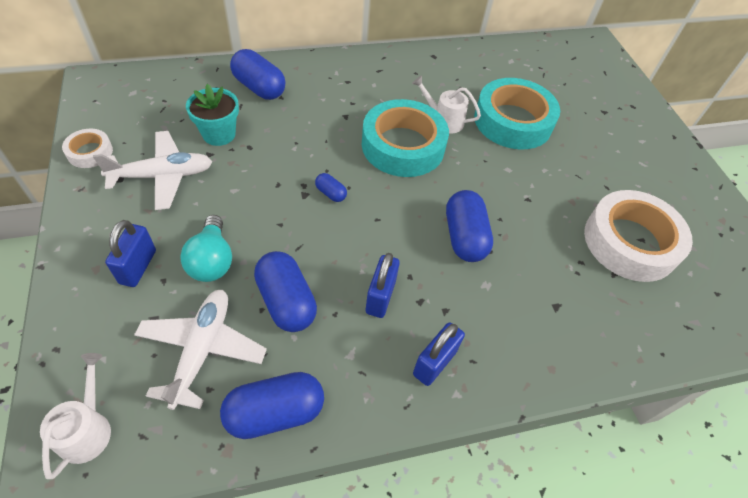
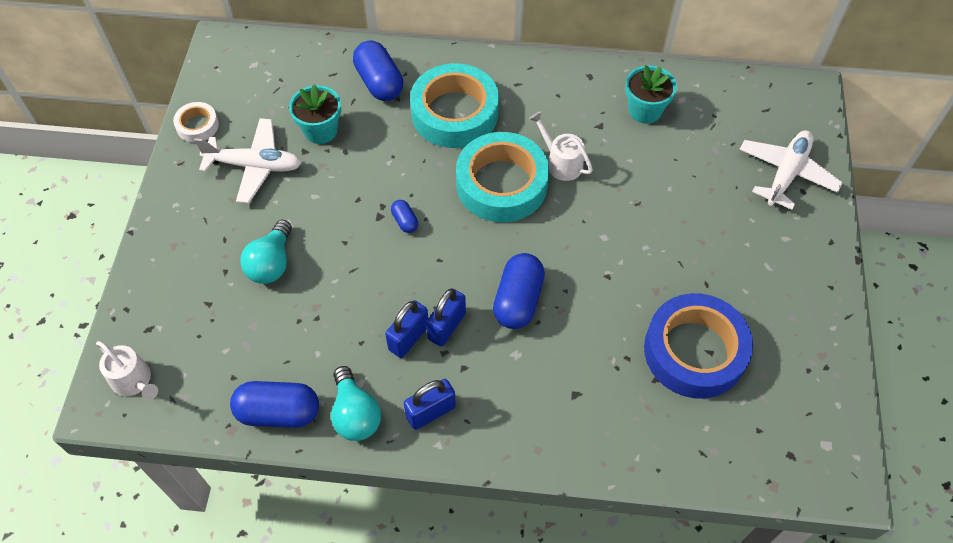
camera: 25 degrees right, 5 degrees up
(87, 429) = (134, 381): white watering can -> white watering can turned 105 degrees clockwise
(138, 267) = (208, 253): blue padlock -> blue padlock (447, 326)
(202, 350) = (238, 342): white plane -> white plane (786, 173)
(286, 301) = (322, 319): blue capsule -> none
(359, 389) = (355, 414): none -> turquoise light bulb
(488, 72) = (645, 110): none -> turquoise flower pot
(513, 121) = (640, 180): turquoise tape -> turquoise tape (455, 113)
(630, 242) = (694, 351): white tape -> blue tape

